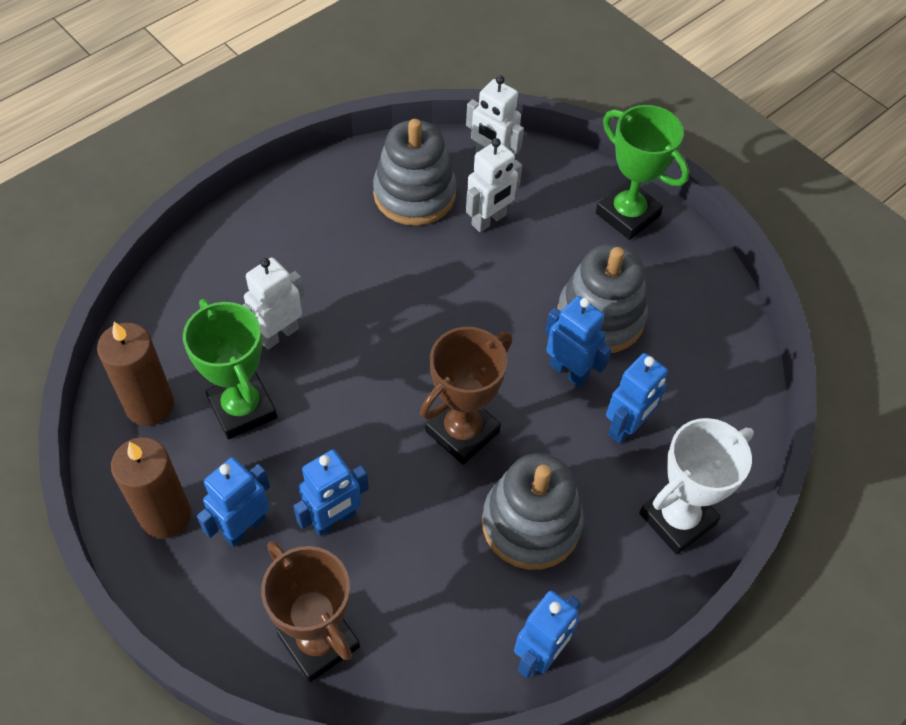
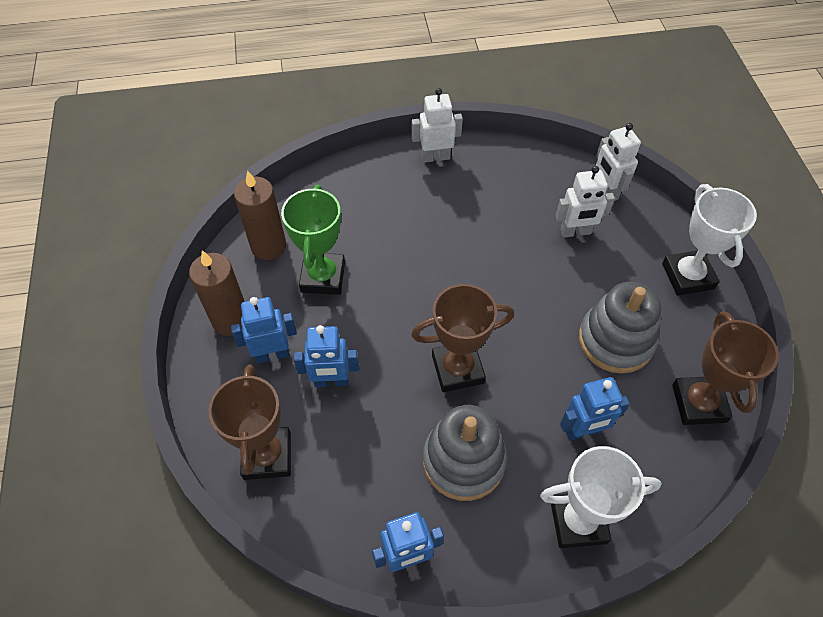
camera: 35 degrees right, 0 degrees up
(278, 334) = (378, 241): white robot -> white robot (435, 157)
(414, 194) = (533, 190): grey stacking toy -> none
(569, 371) = (565, 367): blue robot -> none
(627, 214) = (687, 276): green trophy -> white trophy
(714, 340) = (698, 403): none -> brown trophy

